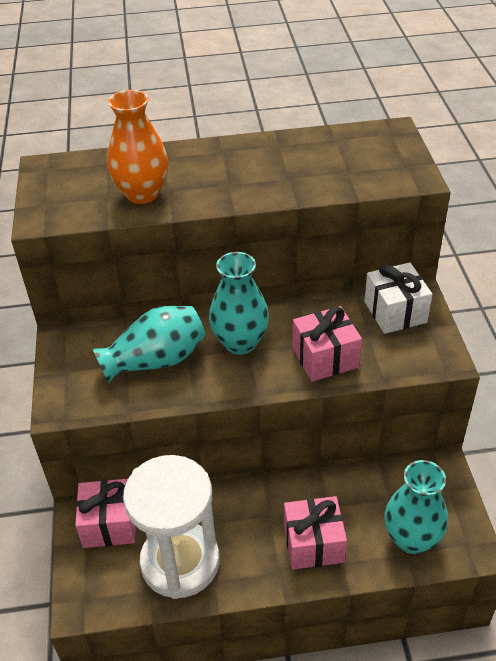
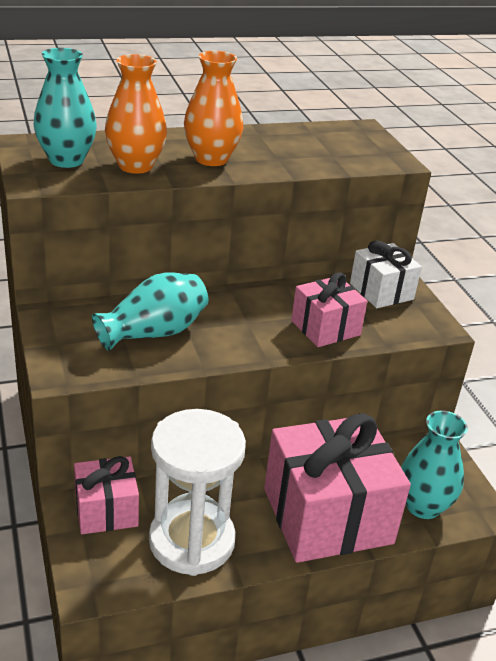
camera: 15 degrees left, 10 degrees down
(220, 182) = (211, 159): none -> orange vase
(240, 342) = (237, 317): turquoise vase -> turquoise vase (66, 160)
(313, 544) = (327, 516): pink gift -> pink gift, size x1.88

